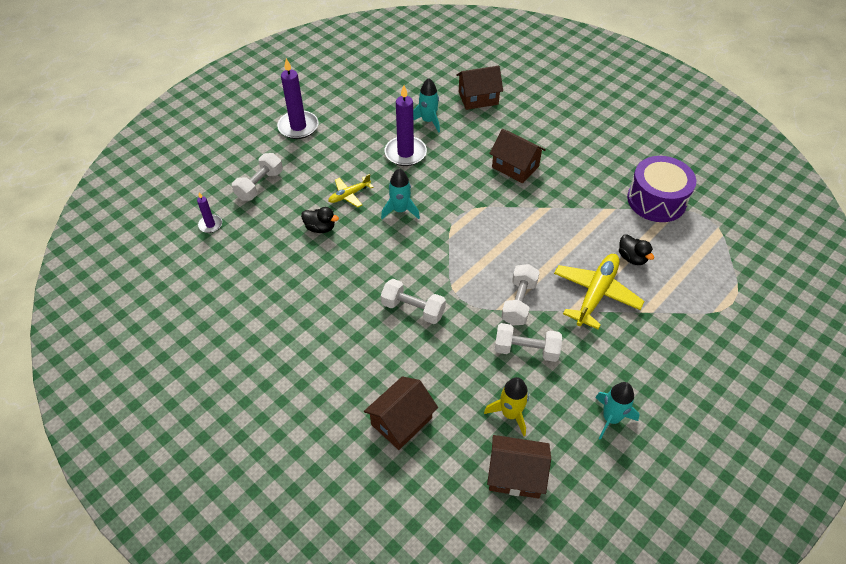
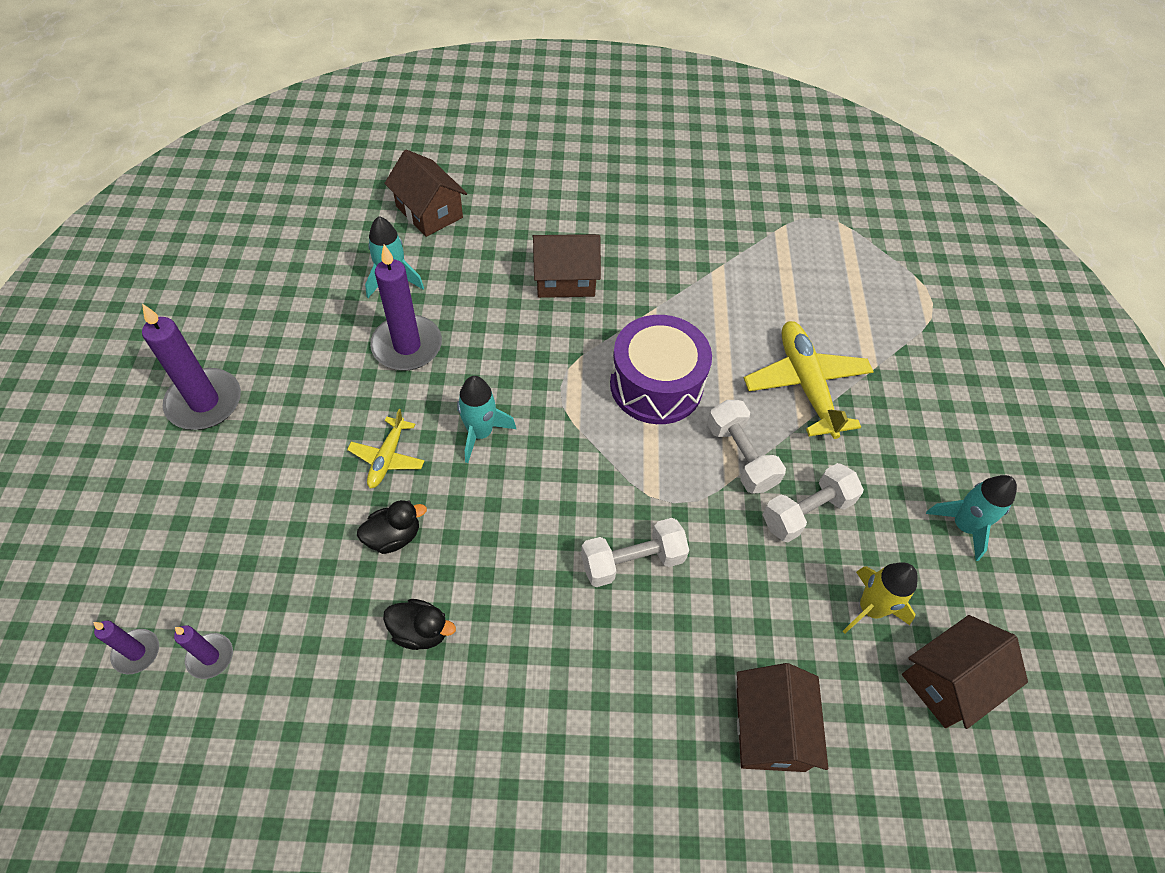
camera: 45 degrees left, 5 degrees up
(188, 205) = (136, 652): none -> purple candle
(260, 185) = (231, 534): white dumbbell -> none
(478, 98) = (429, 212): brown house -> brown house turned 75 degrees counterclockwise
(632, 258) = (797, 314): black duck -> black duck (420, 631)
(656, 200) = (753, 227): purple drum -> purple drum (656, 385)

